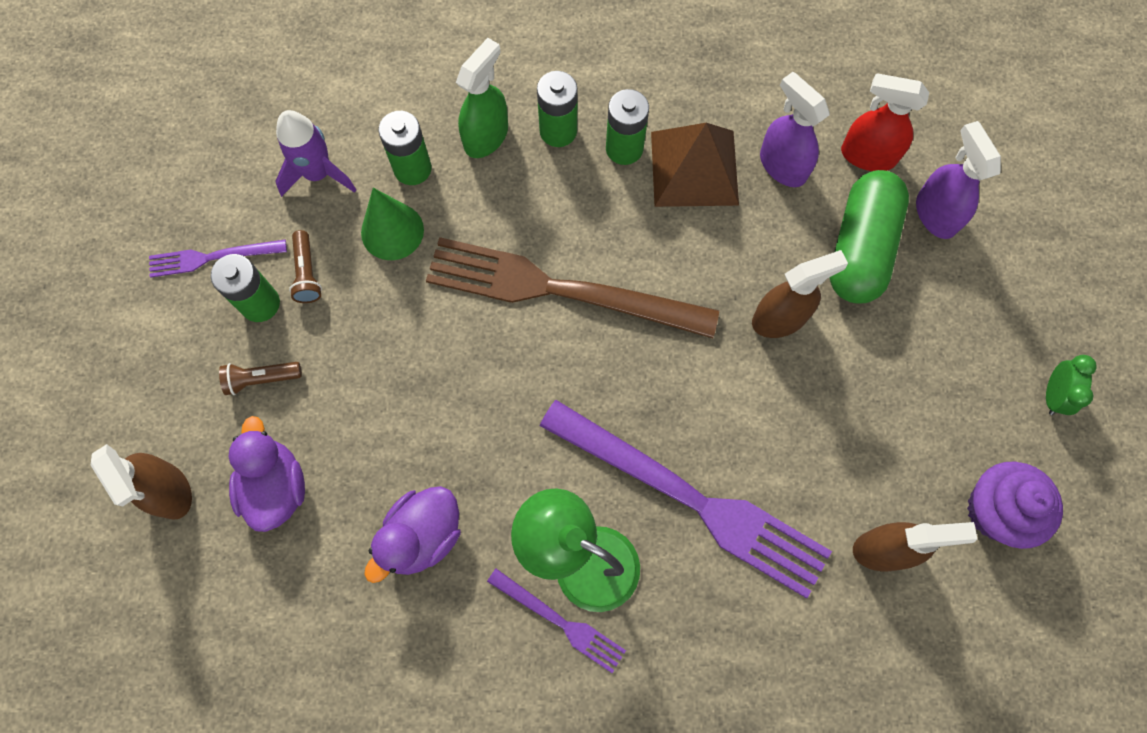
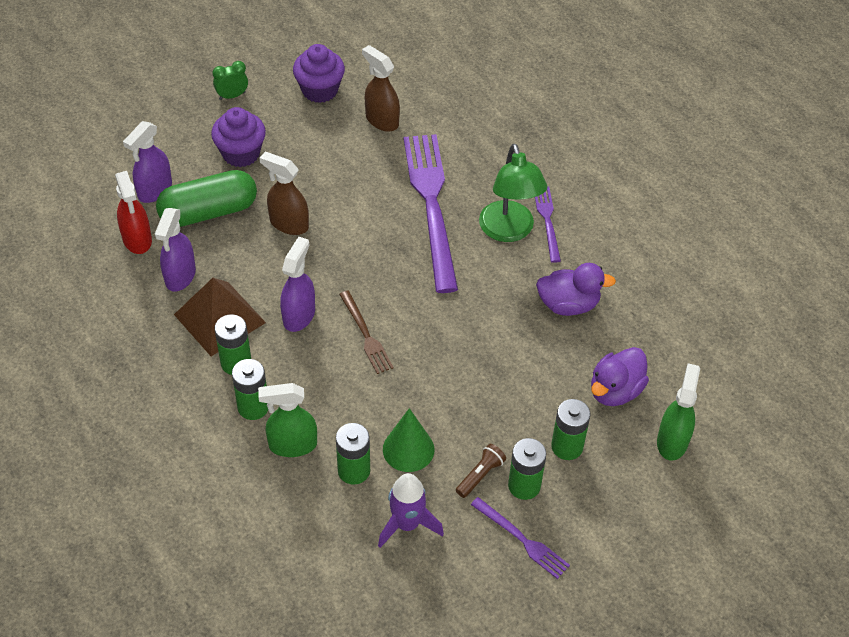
camera: 130 degrees left, 20 degrees down
(170, 491) = (672, 441): brown spray bottle -> green spray bottle
(261, 379) = (567, 447): brown flashlight -> green battery
(560, 289) = (366, 335): brown fork -> brown fork, size x0.47
(638, 243) = (299, 315): none -> purple spray bottle
(935, 340) = (241, 153): none -> purple cupcake

